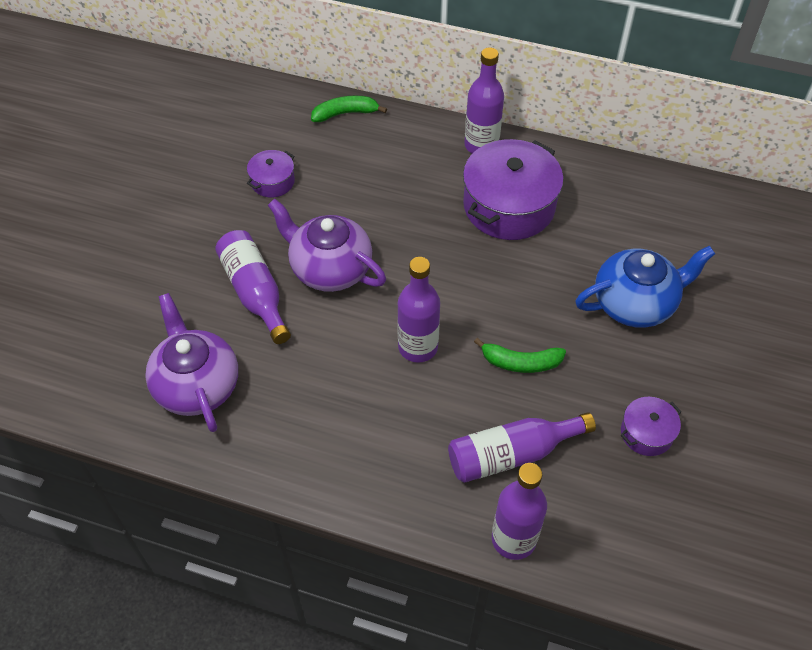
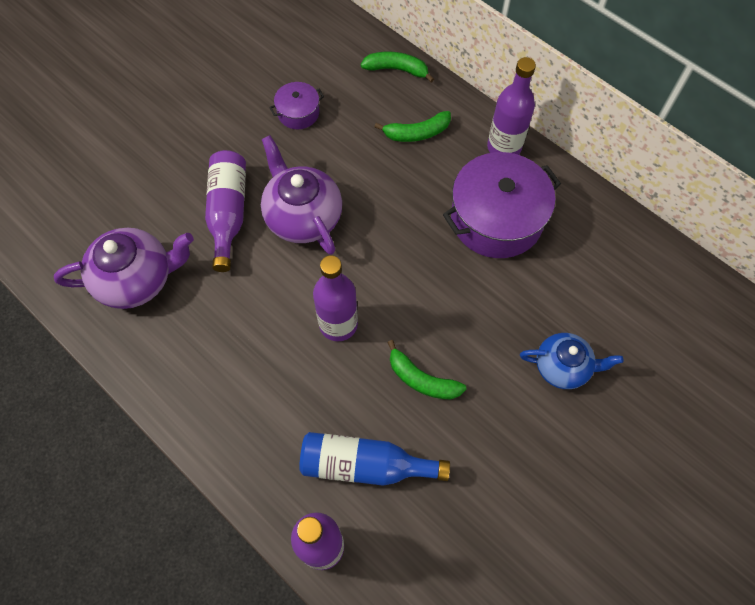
camera: 25 degrees right, 10 degrees up
(196, 385) = (137, 279): purple teapot -> purple teapot turned 75 degrees clockwise
(396, 160) = (417, 133): none -> green banana
(511, 454) = (365, 465): purple bottle -> blue bottle
(635, 303) = (563, 367): blue teapot -> blue teapot, size x0.66
(646, 433) = (500, 502): purple pot -> none

